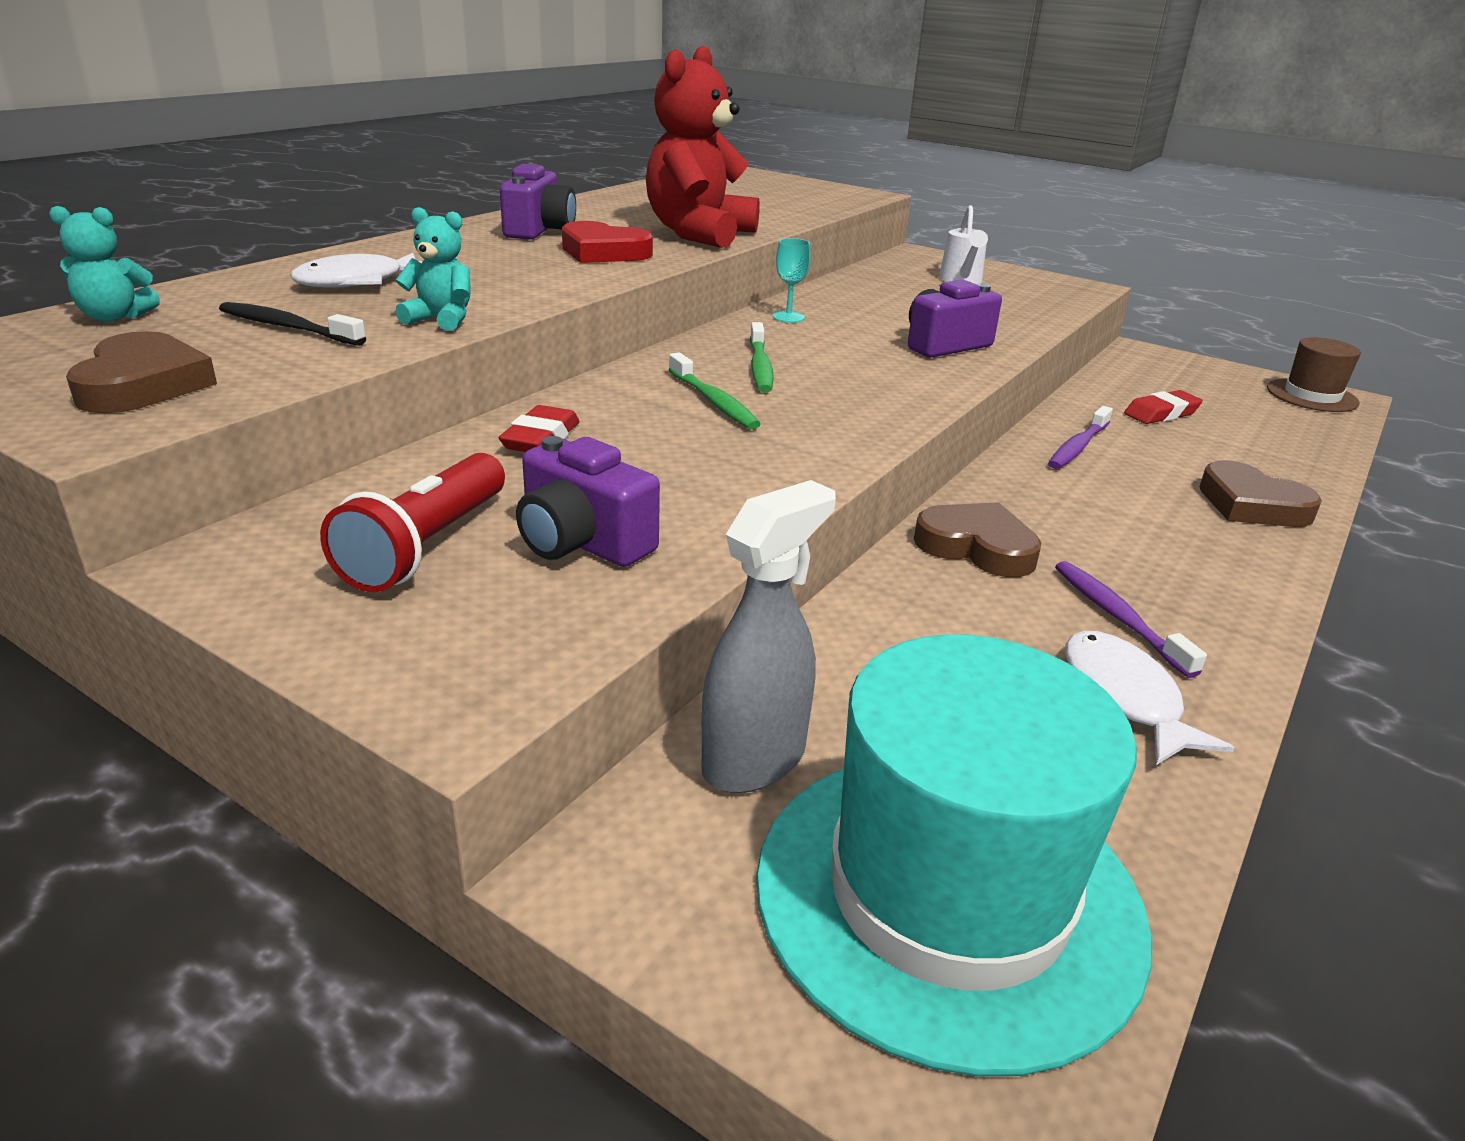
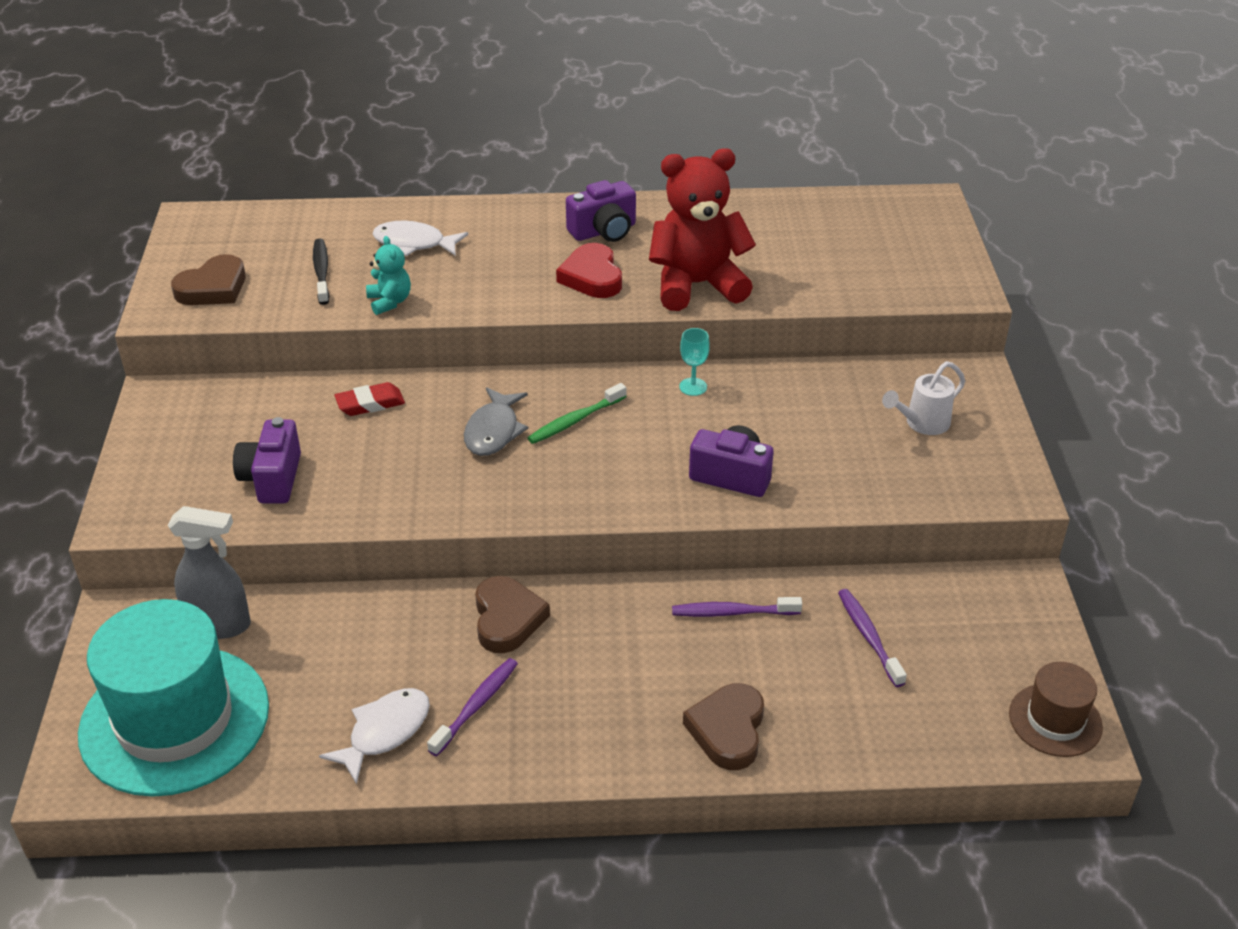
camera: 55 degrees right, 10 degrees up
(114, 317) = (276, 224): turquoise teddy bear -> none
(426, 546) = (225, 439): red flashlight -> none
(713, 401) = (493, 431): green toothbrush -> grey fish
(1161, 413) = (869, 637): red eraser -> purple toothbrush

